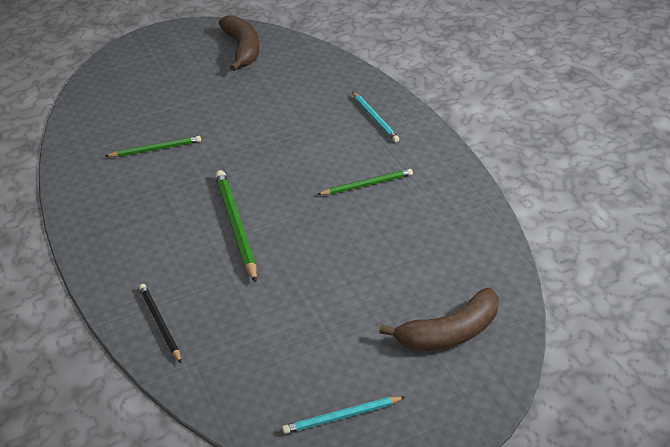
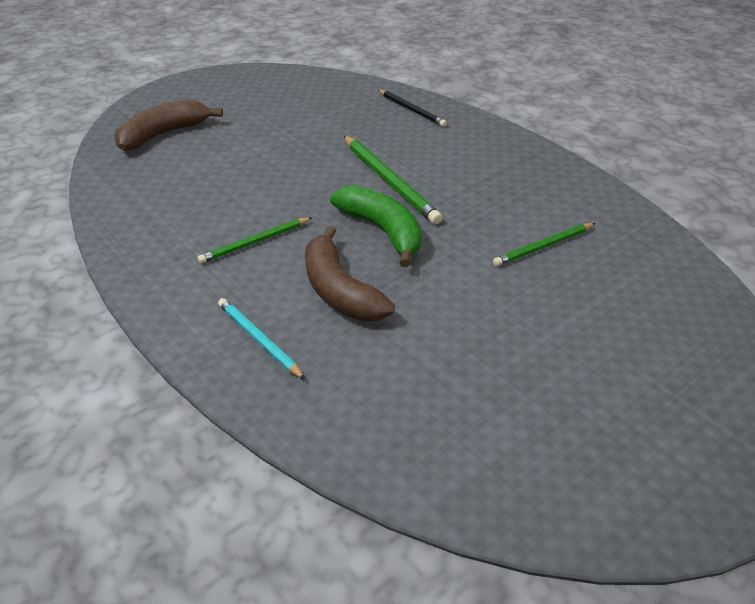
camera: 165 degrees right, 0 degrees up
(242, 49) = (553, 462): brown banana -> brown banana (340, 291)
(265, 179) = (382, 231): none -> green banana
(342, 417) = (247, 85): turquoise pencil -> none

